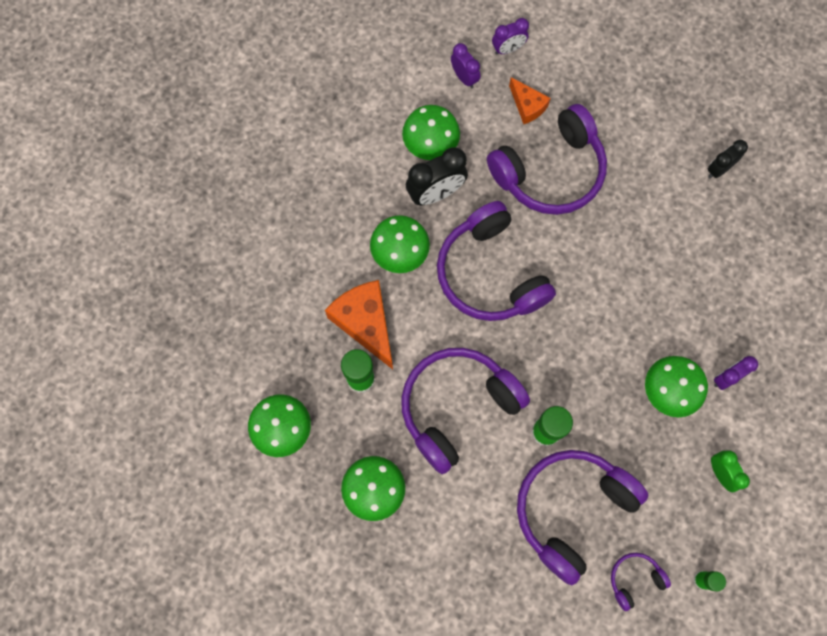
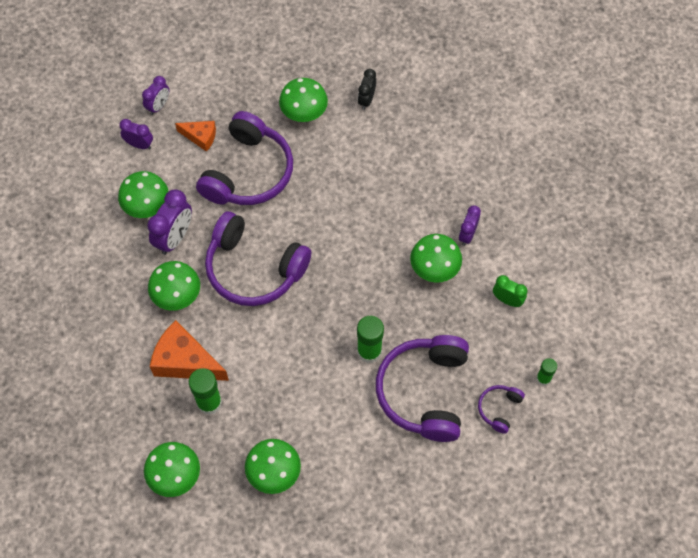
camera: 35 degrees left, 10 degrees down
(436, 193) = (174, 238): black clock -> purple clock
(457, 407) = (294, 376): purple headphones -> none
(645, 145) = (304, 114): none -> green mushroom

